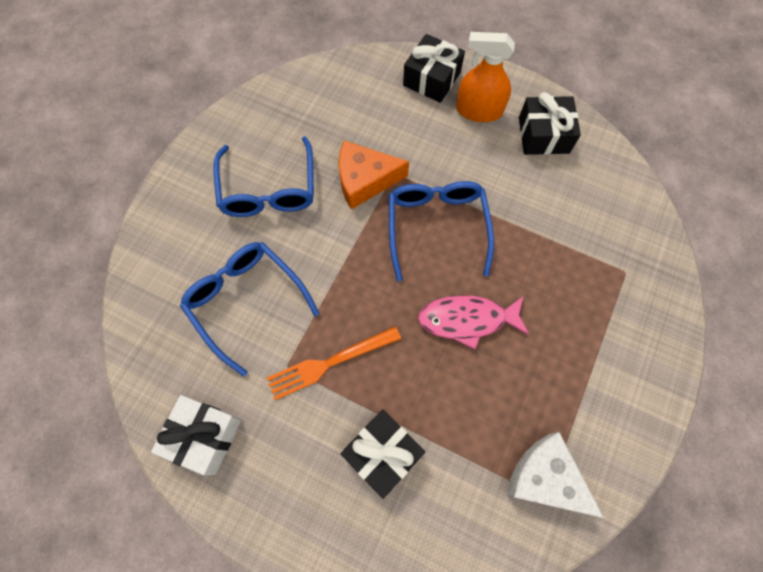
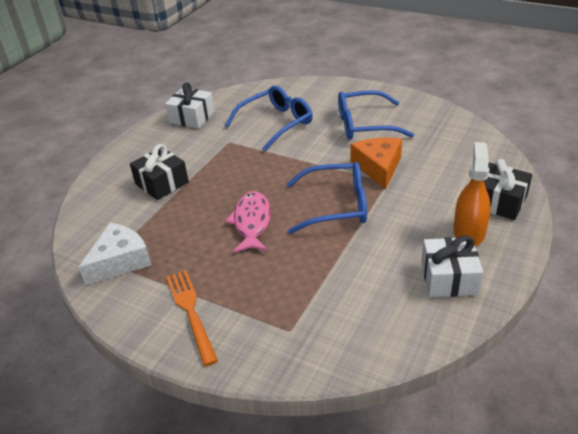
camera: 95 degrees right, 30 degrees down
(329, 363) = (228, 158): orange fork -> orange fork (191, 312)
(543, 135) = (449, 278): black gift -> white gift

